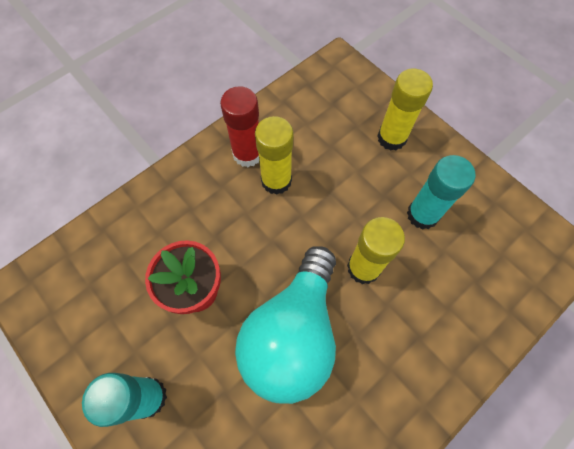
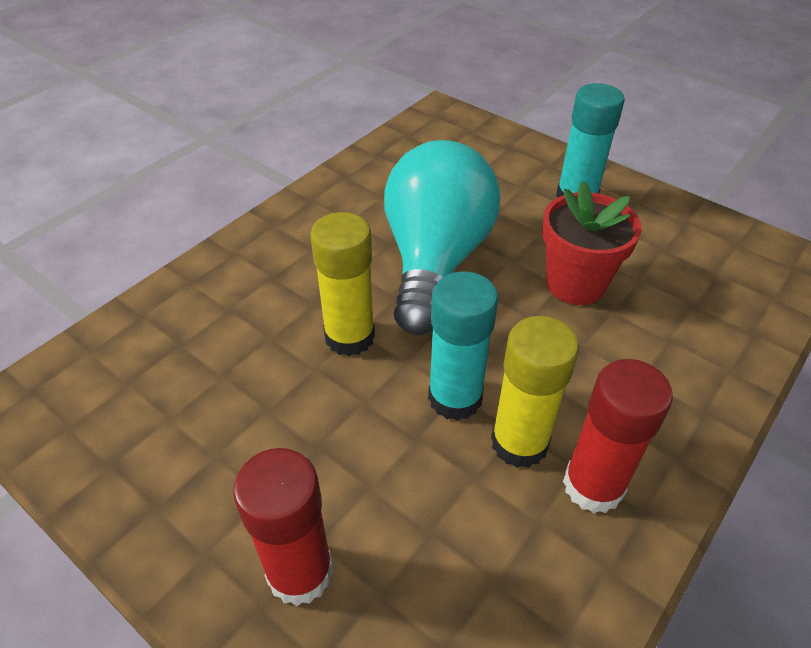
camera: 170 degrees right, 20 degrees down
(391, 138) = (300, 572): yellow glue stick -> red glue stick
(422, 215) = (250, 423): turquoise glue stick -> turquoise glue stick (455, 398)

